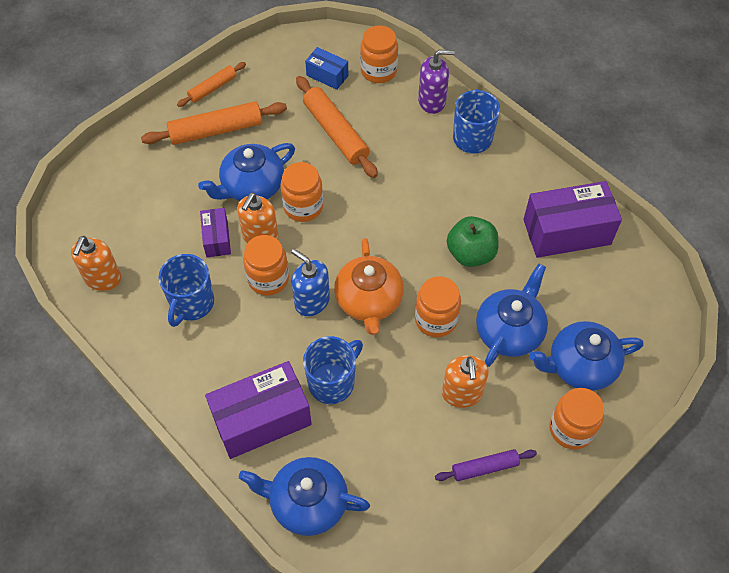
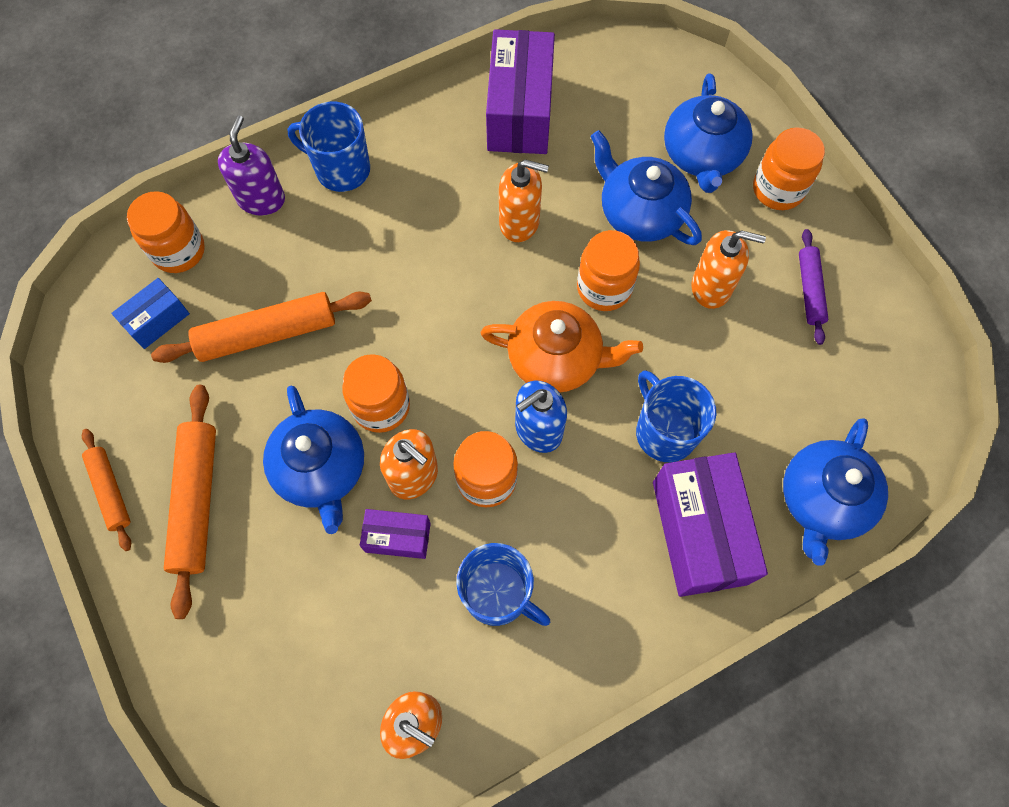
camera: 75 degrees left, 10 degrees up
(471, 253) = (519, 222): green apple -> orange soap dispenser

